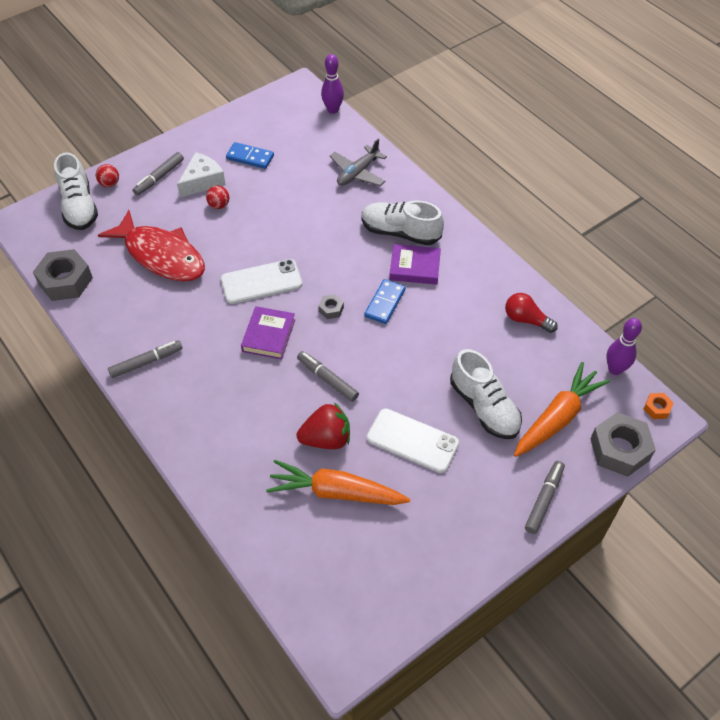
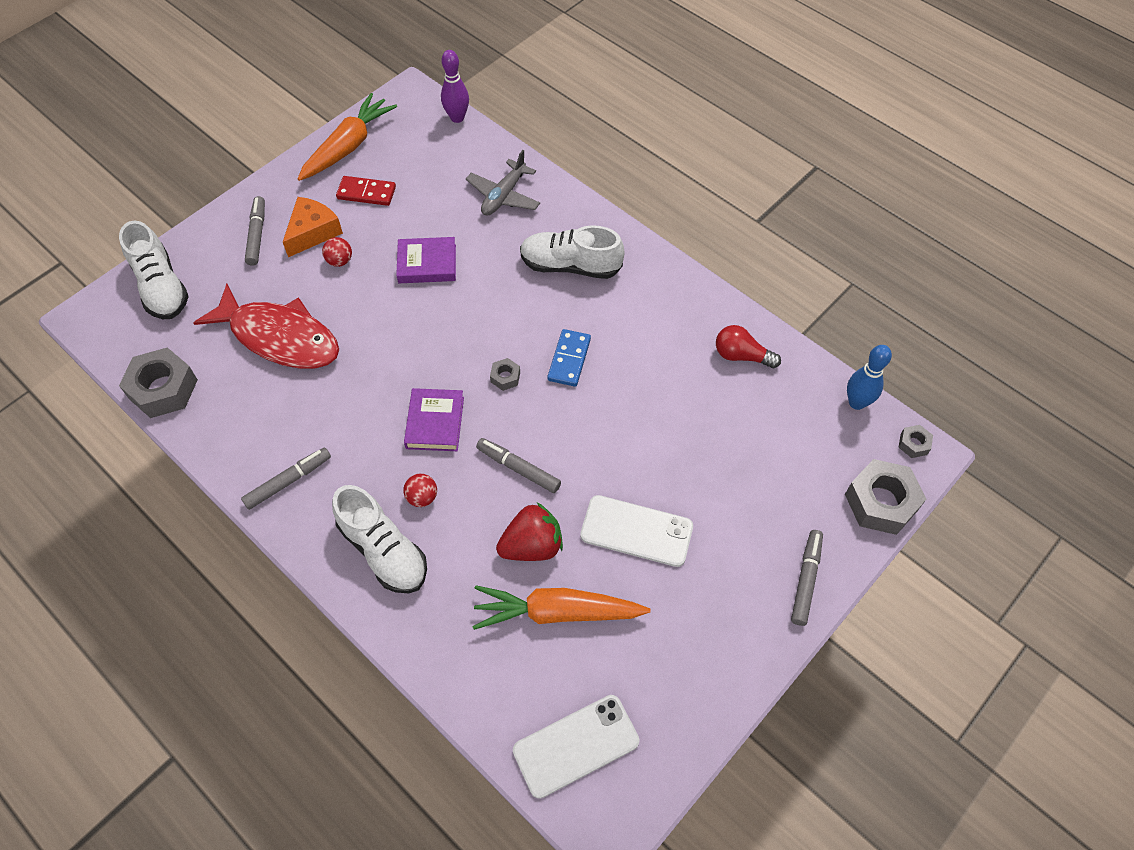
camera: 10 degrees left, 5 degrees up
(109, 184) = (195, 251): red ball -> red ball (422, 497)
(159, 177) = (257, 235): grey marker -> grey marker turned 150 degrees clockwise
(202, 181) = (313, 232): white cheese -> orange cheese
(250, 157) = (366, 193): blue domino -> red domino
(261, 282) = (412, 354): white phone -> white phone (576, 746)
(414, 267) = (596, 308): purple book -> purple book (427, 264)
(484, 407) = (713, 474): white shoe -> white shoe (384, 551)
(557, 417) = (801, 474): orange carrot -> orange carrot (348, 146)
(615, 369) = (856, 402): purple bowling pin -> blue bowling pin
(657, 408) = (913, 444): orange nut -> grey nut

